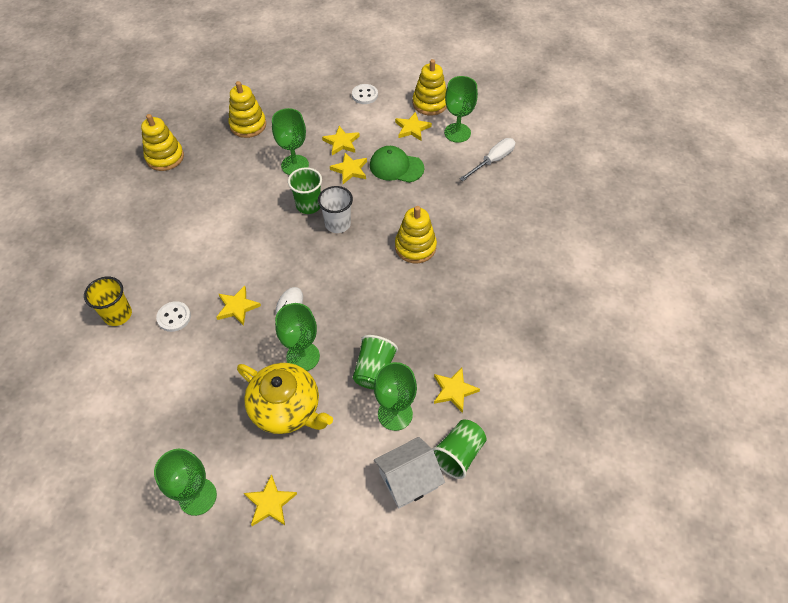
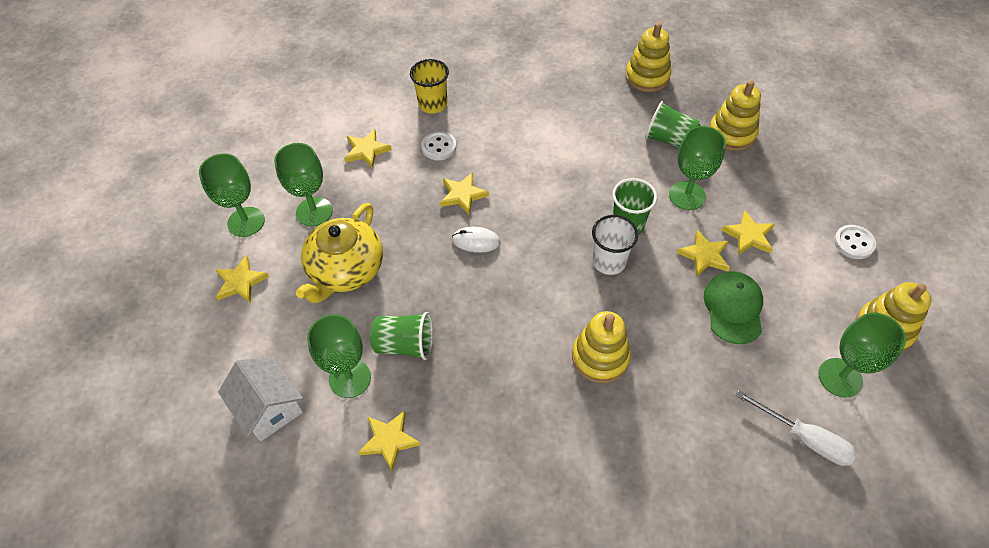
camera: 80 degrees right, 0 degrees up
(303, 356) = (411, 270): green goblet -> green goblet (314, 211)
(412, 128) = (818, 314): yellow star -> yellow star (366, 150)
(458, 454) = (304, 458): green cup -> green cup (669, 139)

